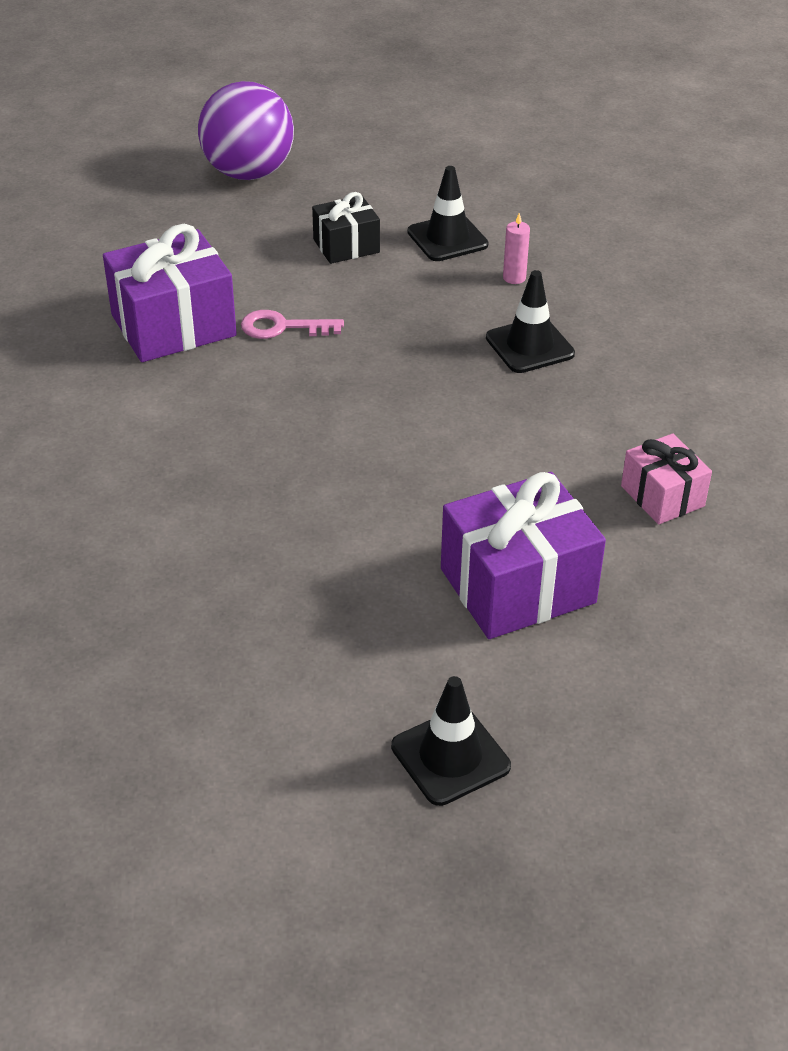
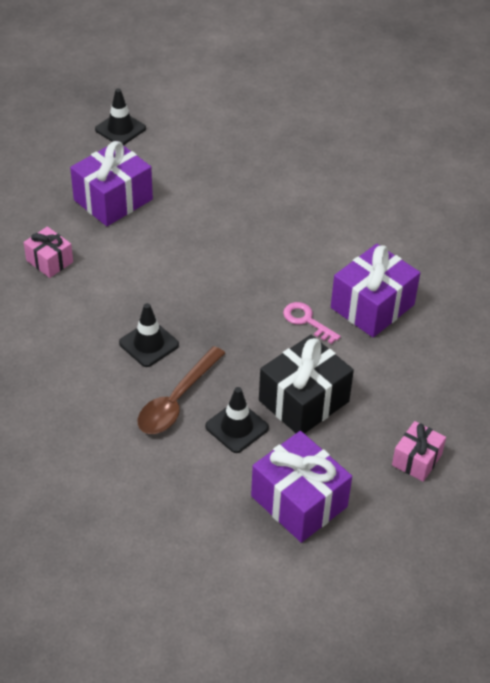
camera: 160 degrees right, 5 degrees up
(248, 173) = (417, 460): purple ball -> pink gift
(282, 327) = (306, 321): pink key -> pink key turned 120 degrees counterclockwise
(346, 246) = (303, 401): black gift -> black gift, size x1.76
(409, 167) = (299, 501): none -> purple gift
(514, 278) = (176, 400): pink candle -> brown spoon

